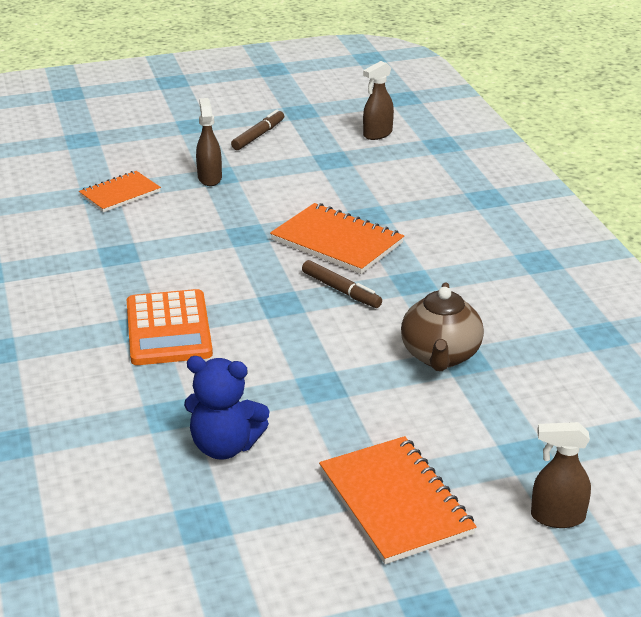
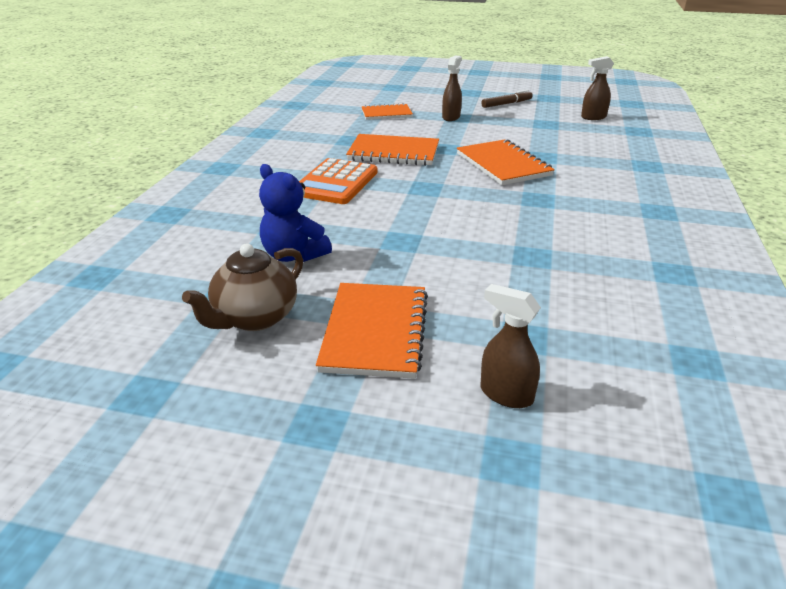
camera: 30 degrees right, 0 degrees up
(193, 260) = (393, 153): none -> orange notebook
(341, 290) = (477, 191): brown marker -> none
(440, 356) = (514, 248): brown teapot -> brown teapot (254, 318)

